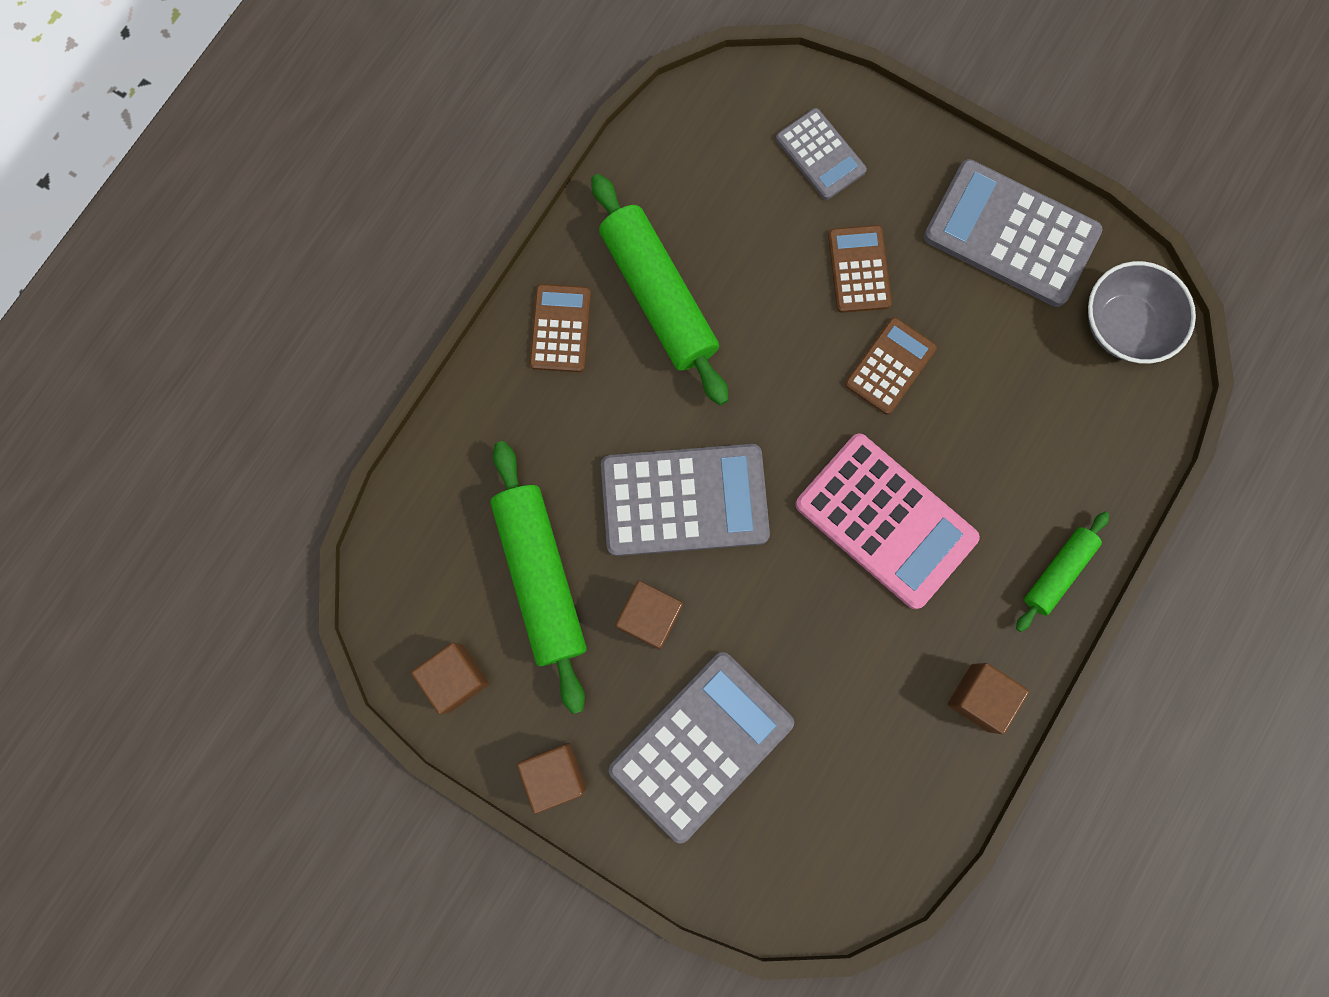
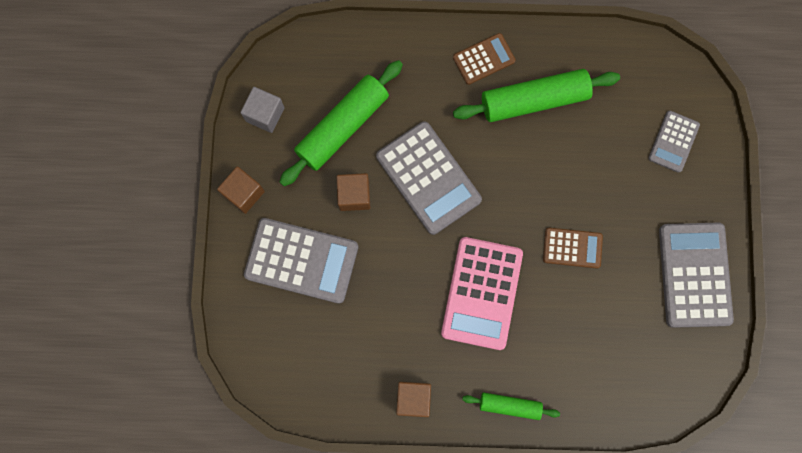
camera: 60 degrees right, 0 degrees up
(455, 678) = (265, 114): brown cube -> grey cube
(658, 296) = (534, 100): green rolling pin -> green rolling pin turned 45 degrees clockwise
(858, 269) = (618, 200): brown calculator -> none
(1124, 325) = (680, 369): grey bowl -> none

